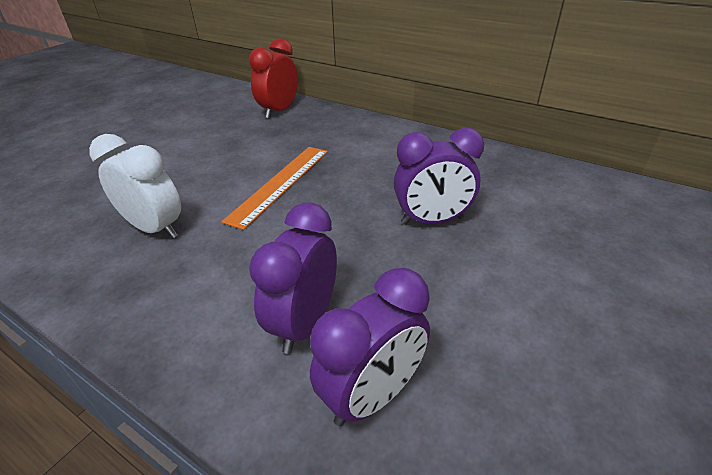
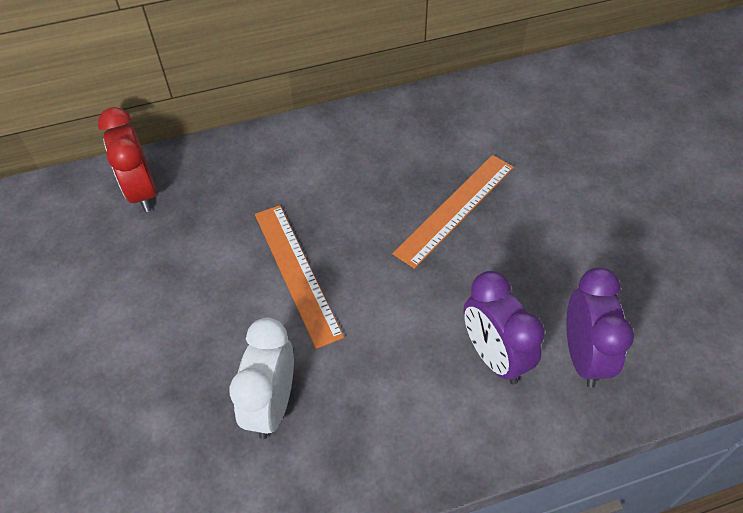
camera: 50 degrees left, 15 degrees up
(155, 228) = (272, 405): white clock -> white clock turned 60 degrees counterclockwise
(432, 221) = (455, 209): purple clock -> orange ruler

